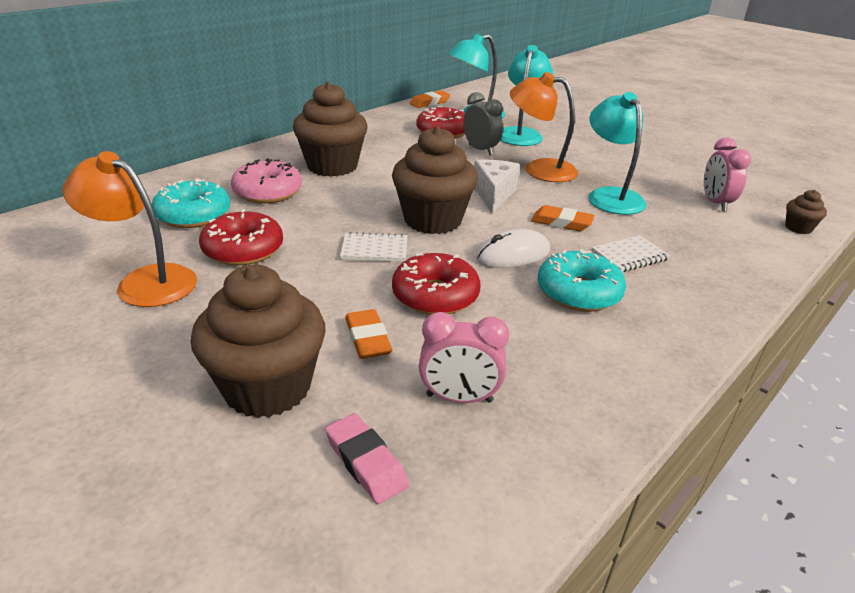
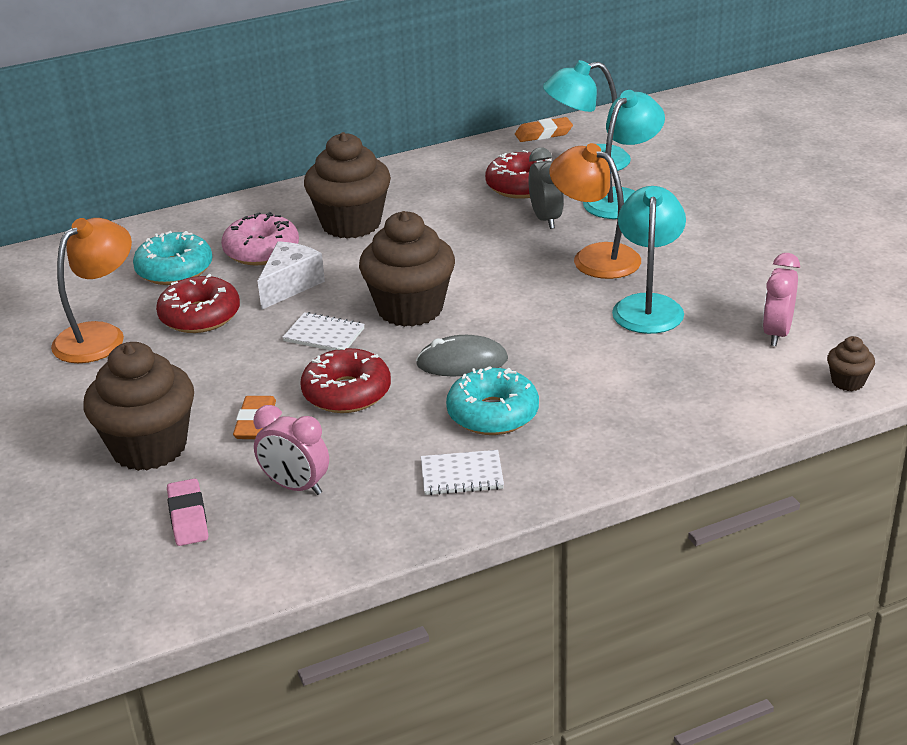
camera: 25 degrees right, 0 degrees up
(145, 281) = (100, 336): orange lamp -> orange lamp turned 75 degrees clockwise
(493, 195) = (506, 286): white cheese -> white cheese (290, 285)
(513, 254) = (462, 362): white mouse -> grey mouse
(561, 223) = (552, 332): orange eraser -> none
(629, 256) = (590, 383): white notebook -> white notebook (461, 475)

